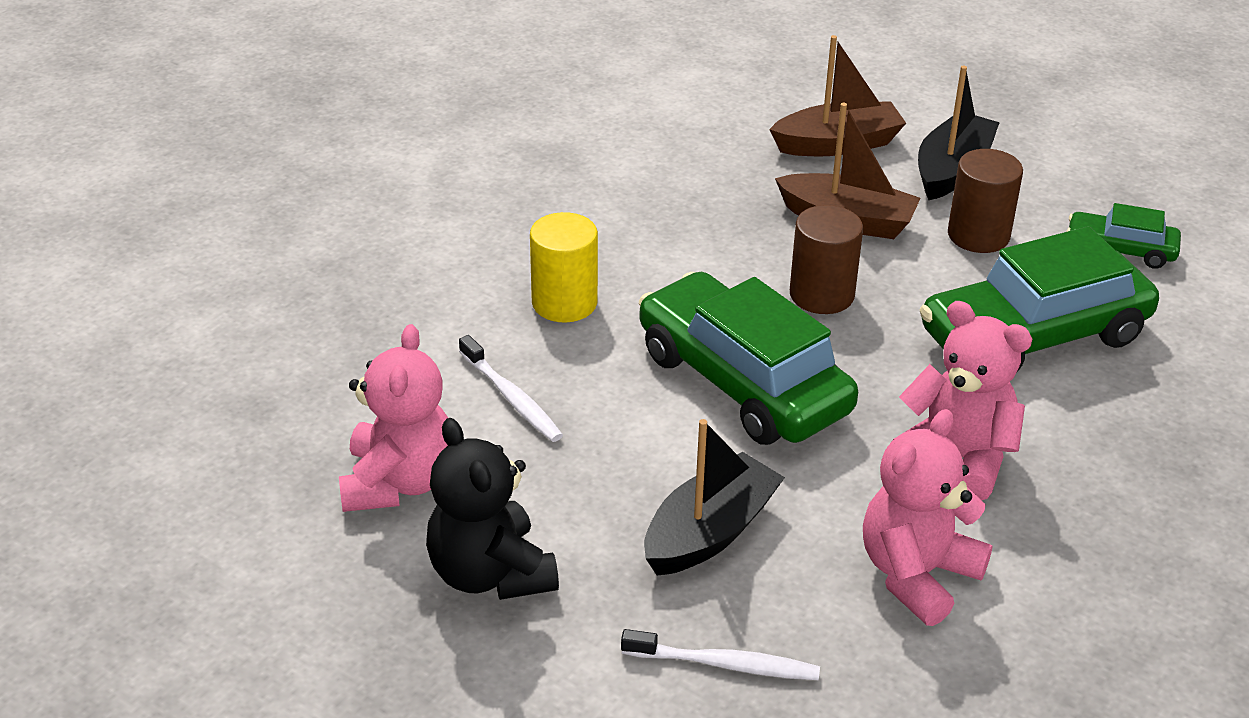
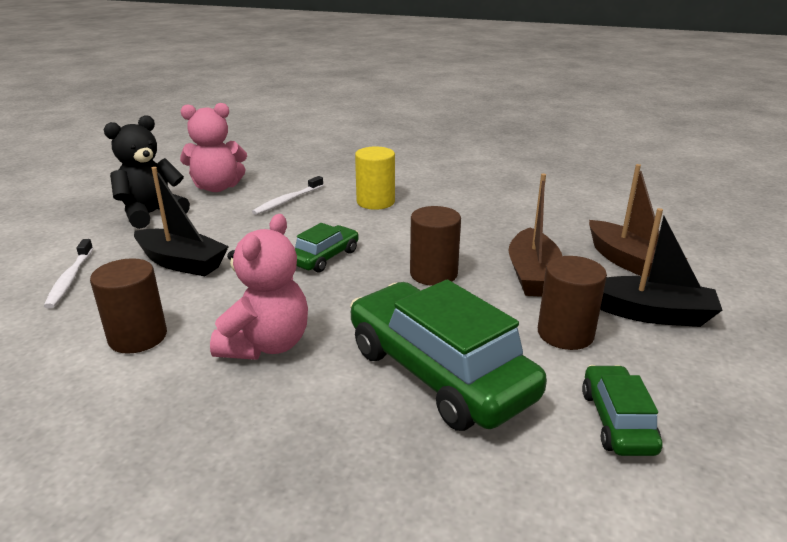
camera: 75 degrees right, 10 degrees down
(743, 382) = (325, 257): green car -> green car, size x0.50
(917, 575) = (138, 337): pink teddy bear -> brown cylinder

